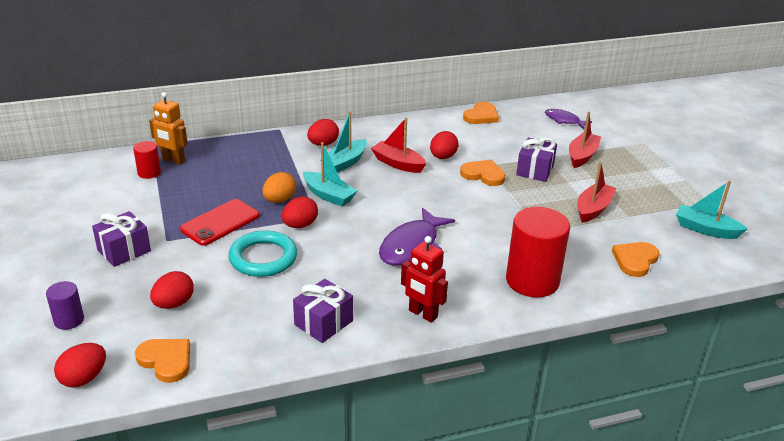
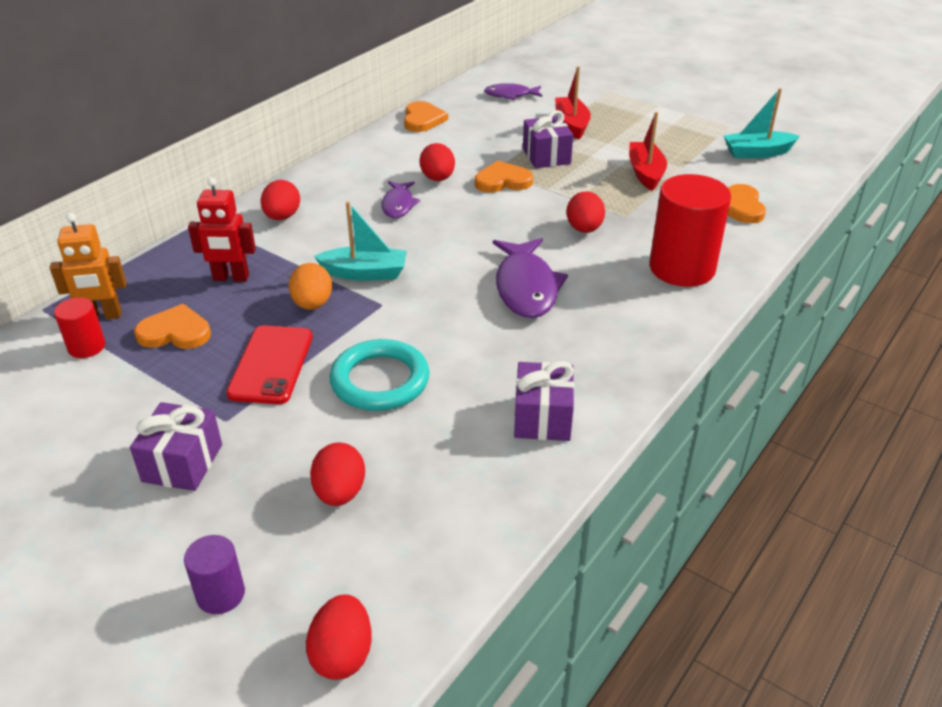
camera: 35 degrees left, 5 degrees up
(166, 360) = (420, 566): orange heart -> orange heart (175, 332)
(300, 225) = (375, 322): red egg -> red egg (584, 229)
(345, 162) = (336, 228): turquoise boat -> none
(398, 164) = (398, 205): red boat -> purple fish
(422, 314) = (627, 354): red robot -> red robot (231, 278)

